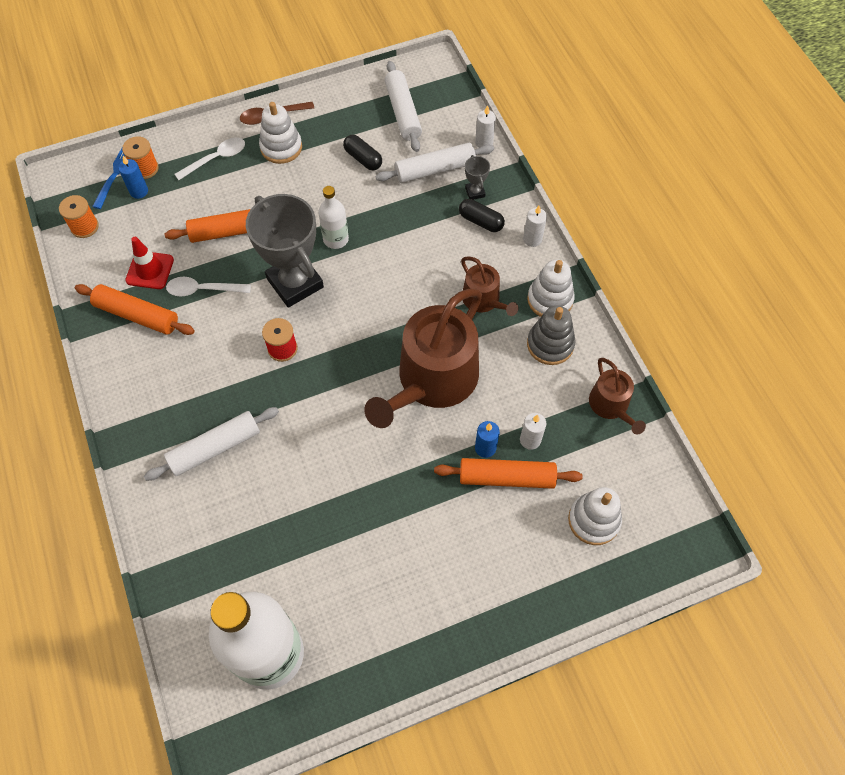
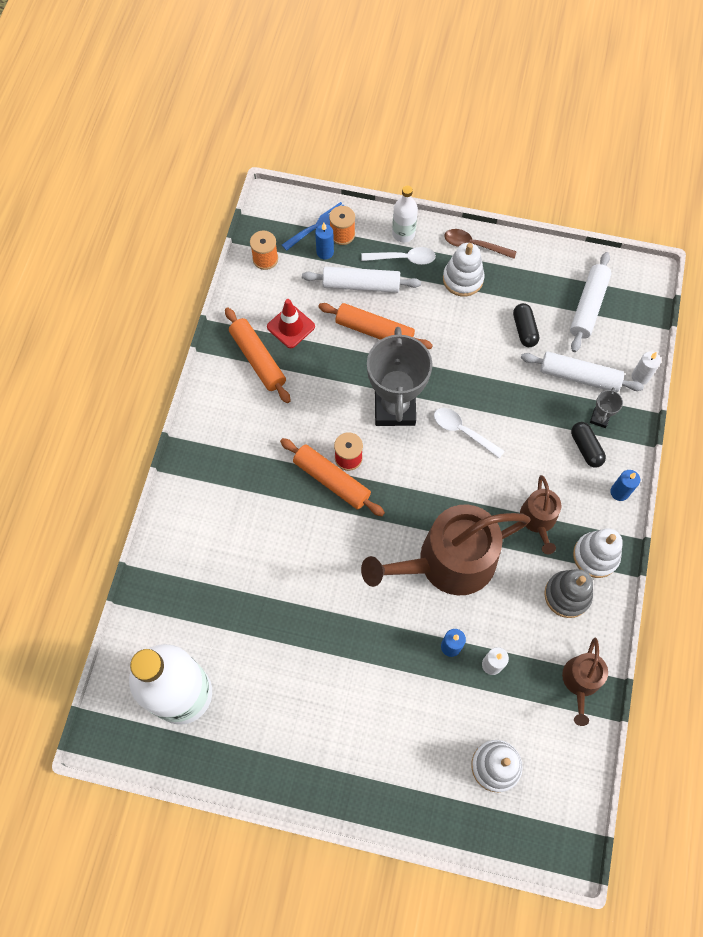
camera: 35 degrees right, 5 degrees up
(203, 290) = (320, 369): white spoon -> white spoon (463, 431)
(215, 448) = (246, 506): white rolling pin -> white rolling pin (361, 285)
(336, 239) = (453, 389): white bottle -> white bottle (403, 233)
(506, 477) = (450, 682): orange rolling pin -> orange rolling pin (331, 480)
(532, 239) = (619, 492): white candle -> blue candle

